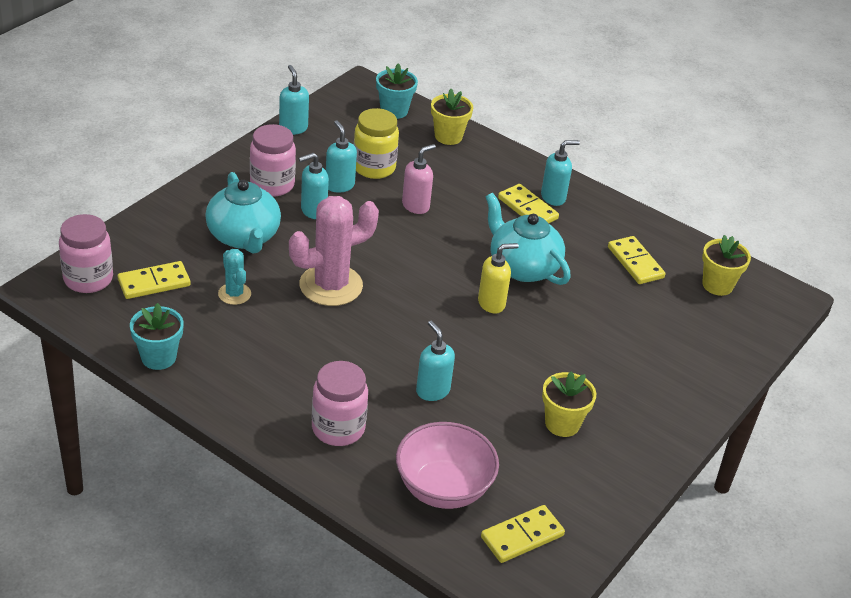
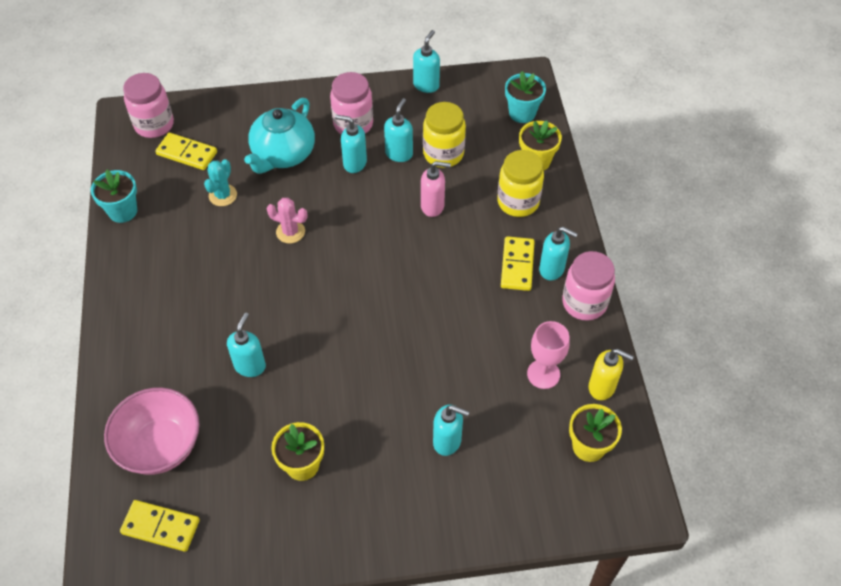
camera: 50 degrees right, 15 degrees up
(331, 285) = (290, 232): pink cactus -> pink cactus, size x0.51
(338, 428) = (156, 346): pink jar -> pink jar (584, 303)
(472, 169) = (518, 202): none -> yellow jar
(492, 303) = (382, 327): yellow soap dispenser -> yellow soap dispenser (602, 387)
(522, 267) = (445, 313): turquoise teapot -> none
(633, 341) = (447, 441): none -> turquoise soap dispenser
(635, 262) = (543, 374): yellow domino -> pink goblet

